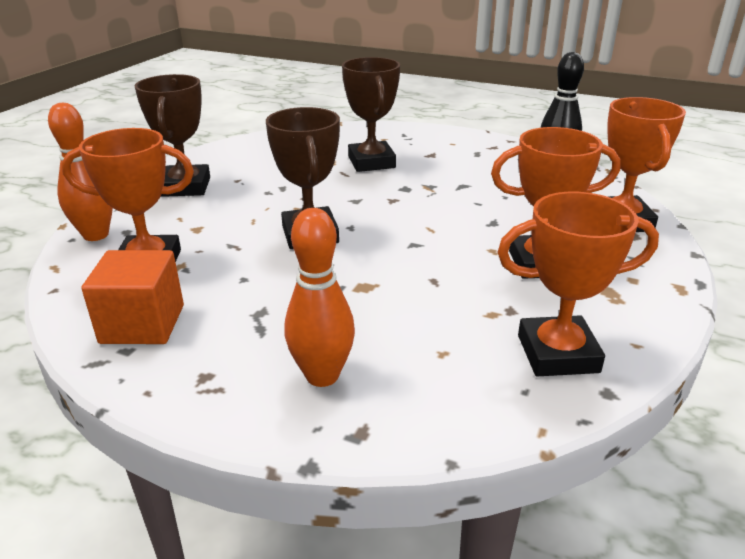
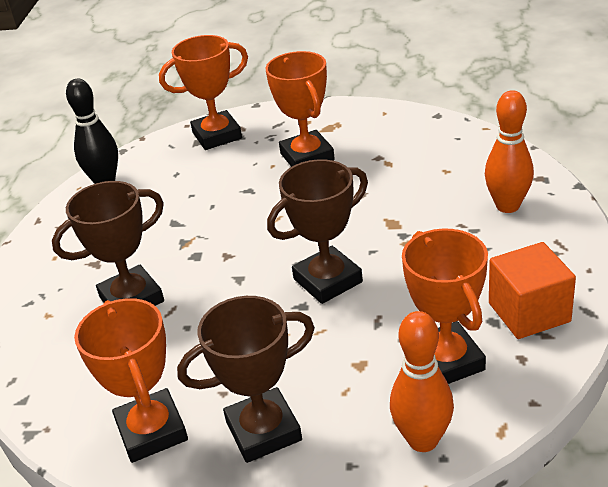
camera: 105 degrees left, 5 degrees up
(557, 354) = (414, 134): orange trophy -> orange trophy (152, 431)

